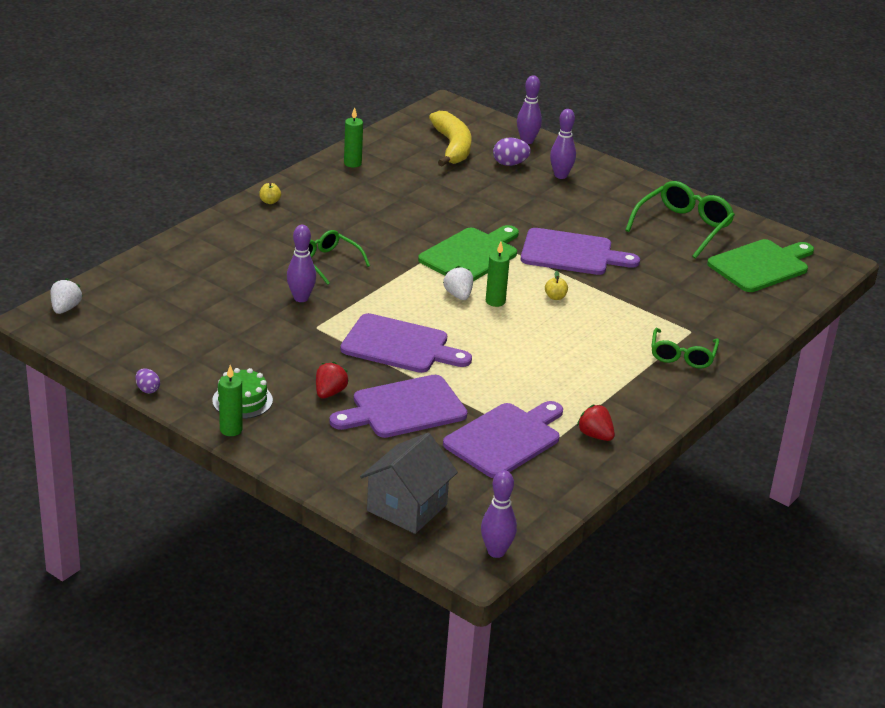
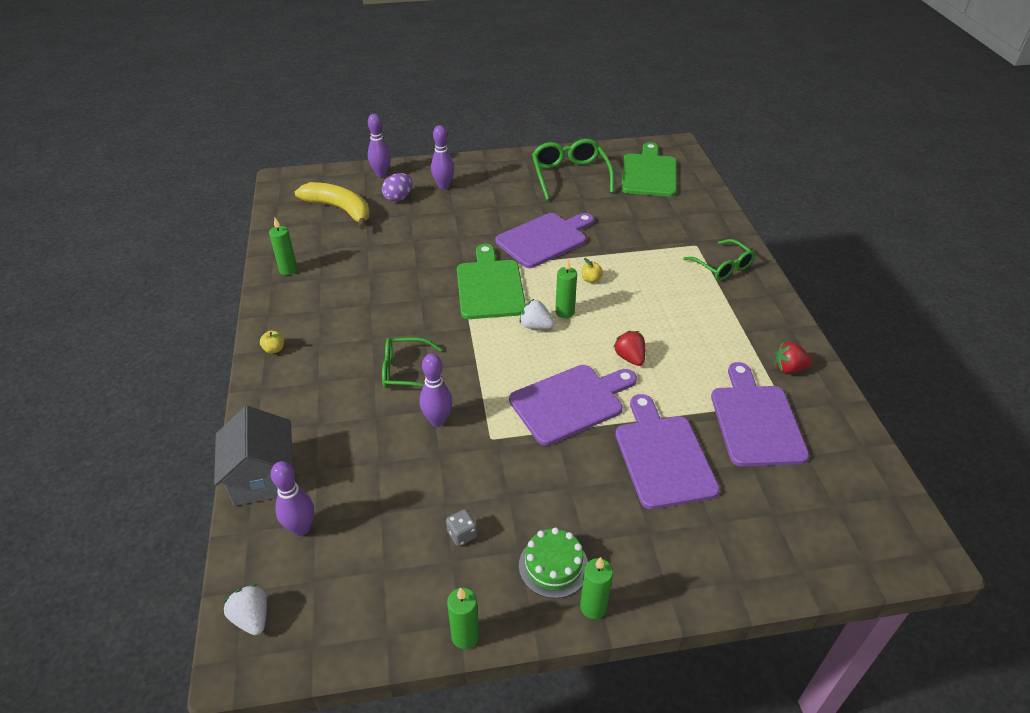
camera: 45 degrees left, 10 degrees up
(147, 389) = (465, 636): purple egg -> green candle
(219, 353) = (462, 534): none -> grey dice
(330, 393) = (597, 492): red strawberry -> red strawberry (630, 358)
(404, 408) = (663, 456): purple cutting board -> purple cutting board turned 150 degrees clockwise
(407, 507) = (812, 548): grey house -> grey house (263, 477)
(496, 552) = (914, 526): purple bowling pin -> purple bowling pin (301, 528)

